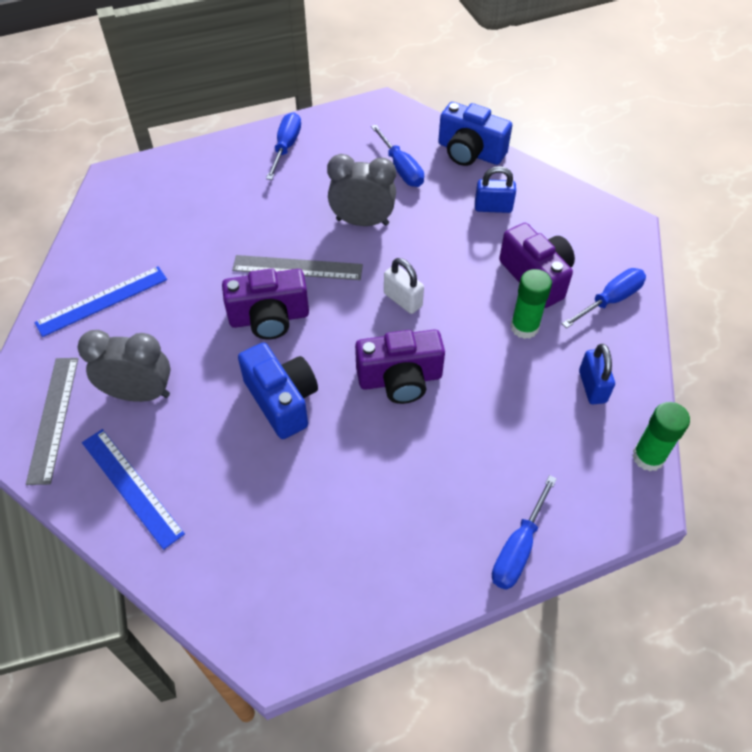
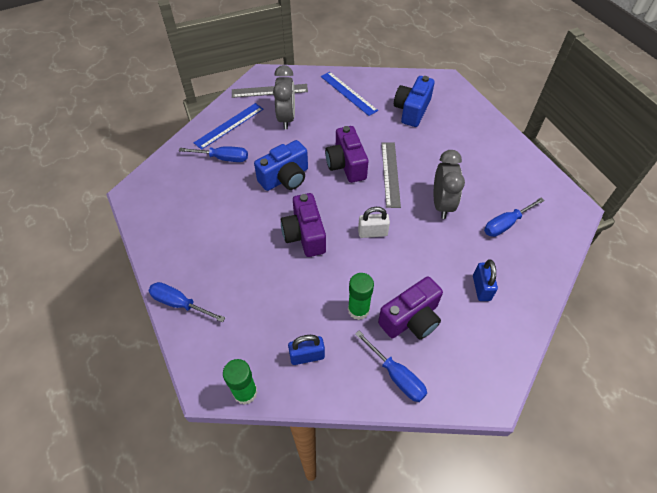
camera: 85 degrees right, 0 degrees up
(286, 146) = (505, 155): blue screwdriver -> blue screwdriver (223, 158)
(403, 300) = (372, 232): white padlock -> white padlock turned 45 degrees clockwise
(470, 152) = (543, 270): blue camera -> blue camera (412, 110)

